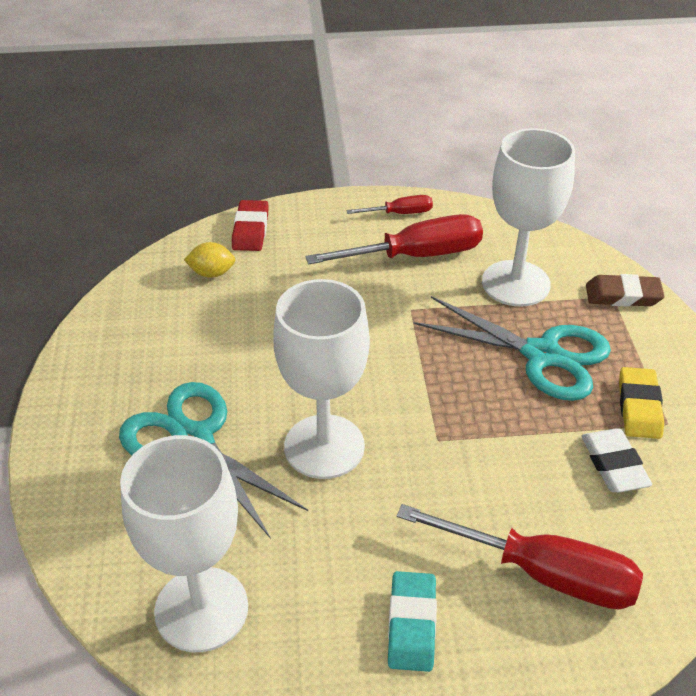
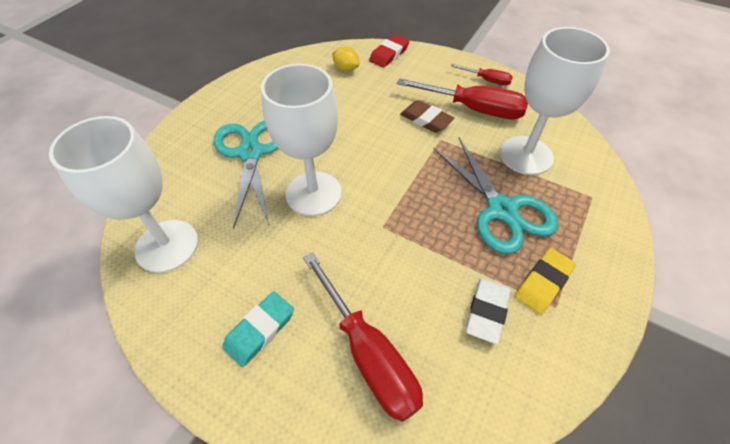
camera: 35 degrees right, 10 degrees up
(623, 295) = (601, 200): brown eraser -> brown eraser (426, 120)

